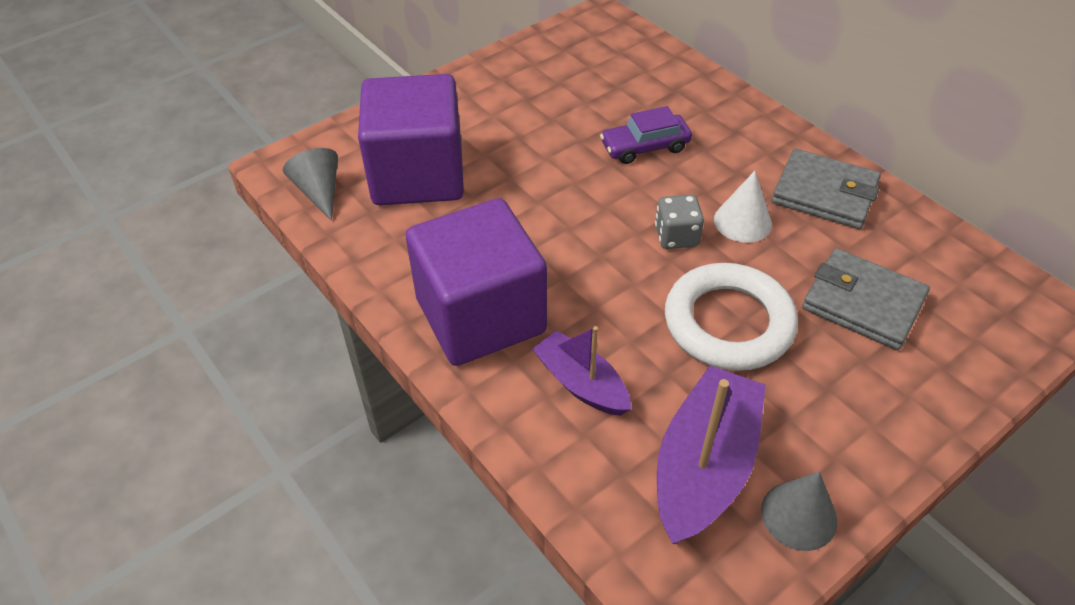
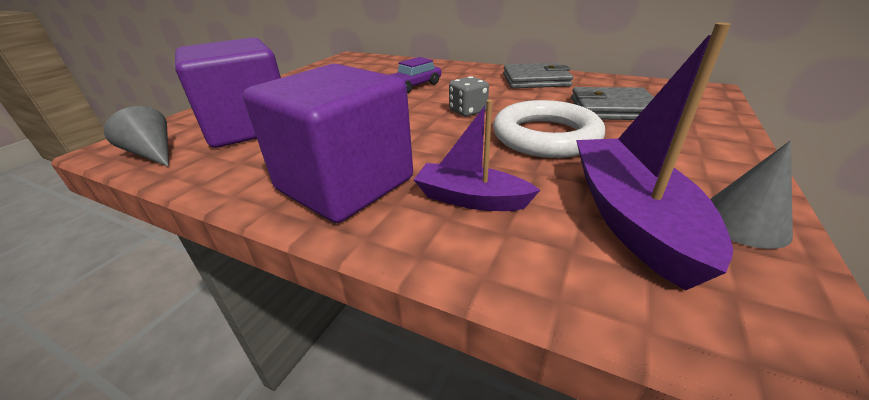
camera: 25 degrees left, 15 degrees down
(742, 221) = (502, 97): white cone -> none

